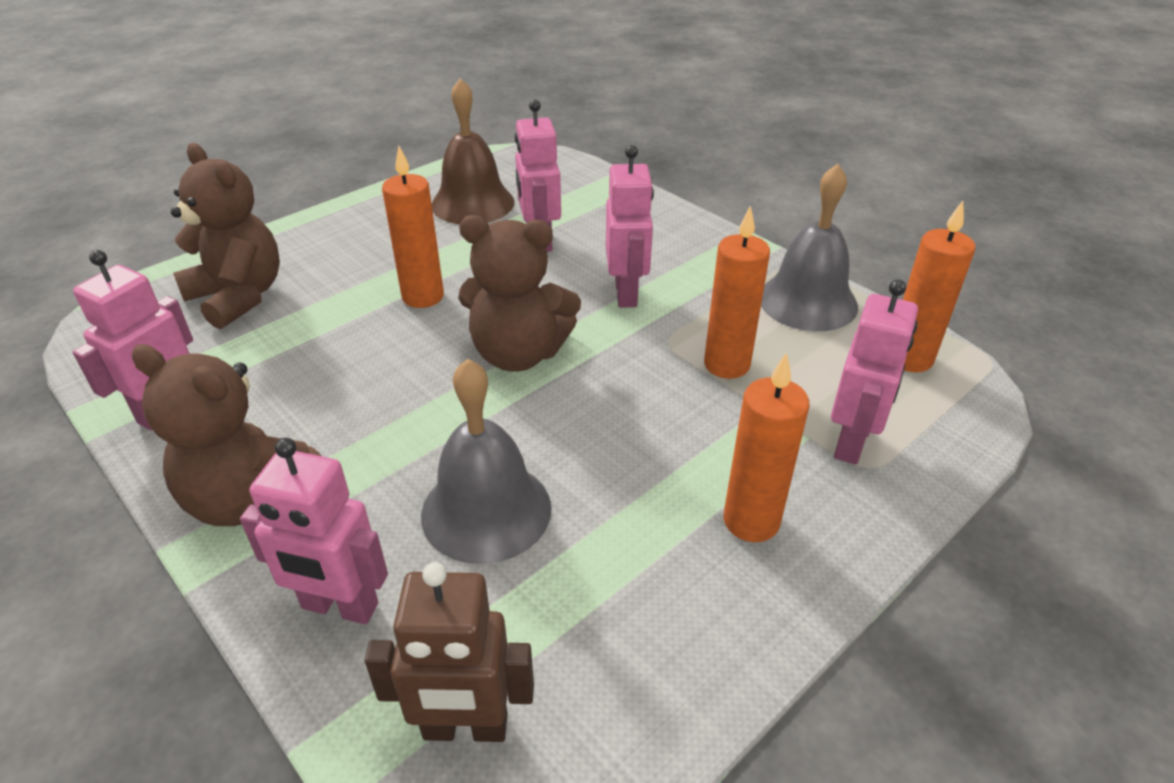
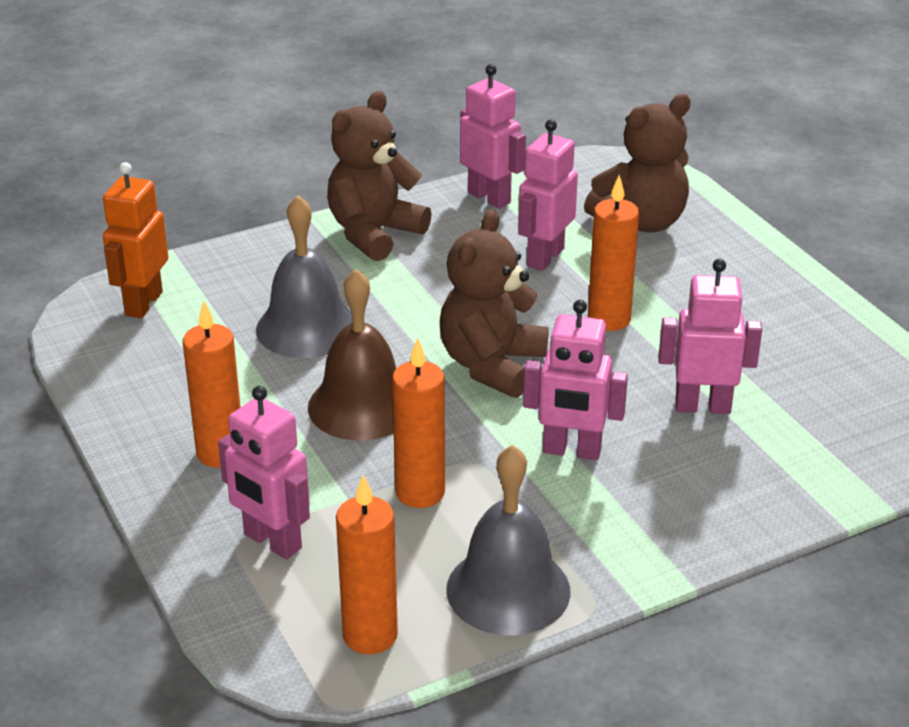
camera: 105 degrees right, 5 degrees down
(339, 607) = (257, 265): pink robot -> pink robot (544, 257)
(465, 728) = (143, 303): brown robot -> orange robot
(472, 203) = (805, 368): brown bell -> brown bell (362, 406)

